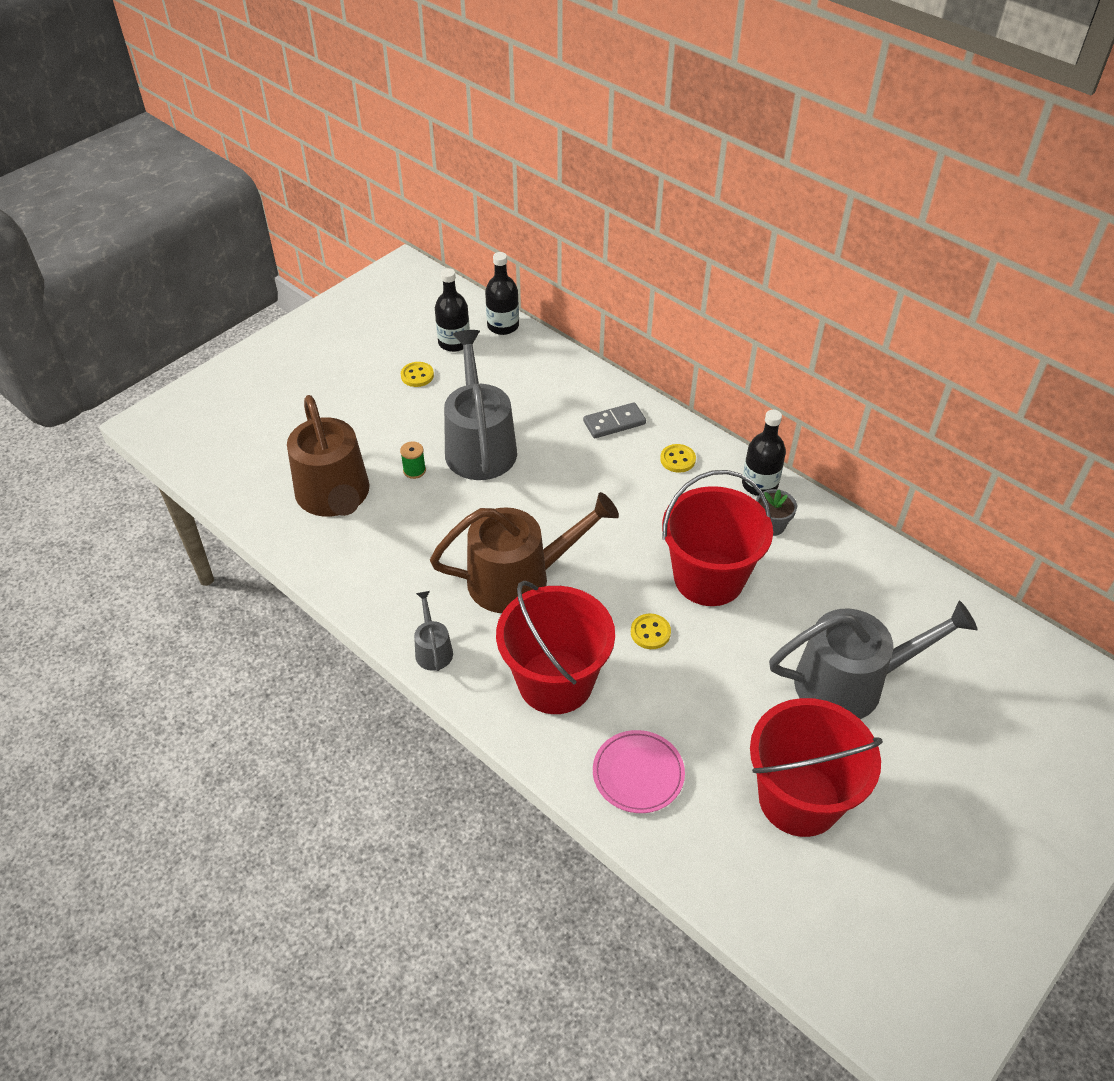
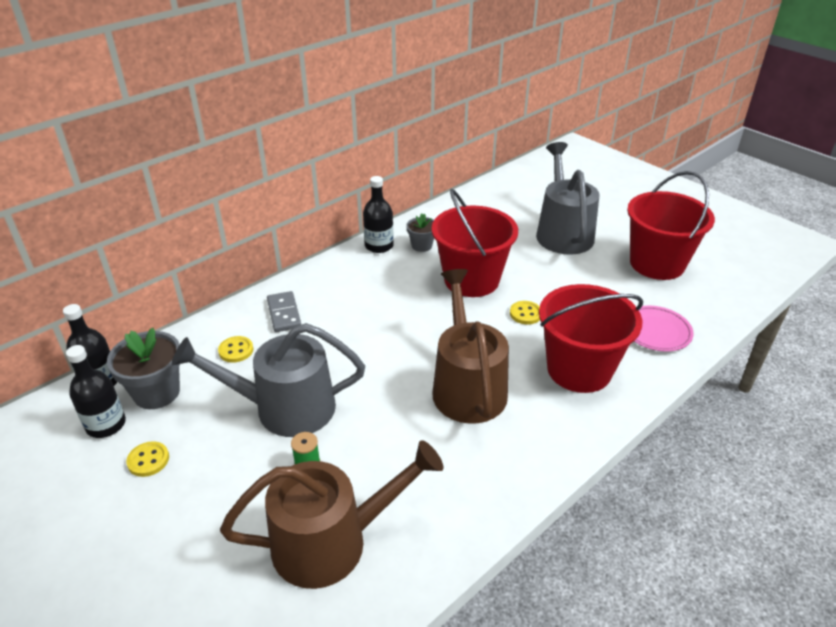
camera: 85 degrees left, 10 degrees down
(433, 649) = (552, 450): grey watering can -> none
(493, 361) = (156, 392): none -> grey flower pot
(677, 459) = (341, 282): yellow button -> yellow button (236, 350)

